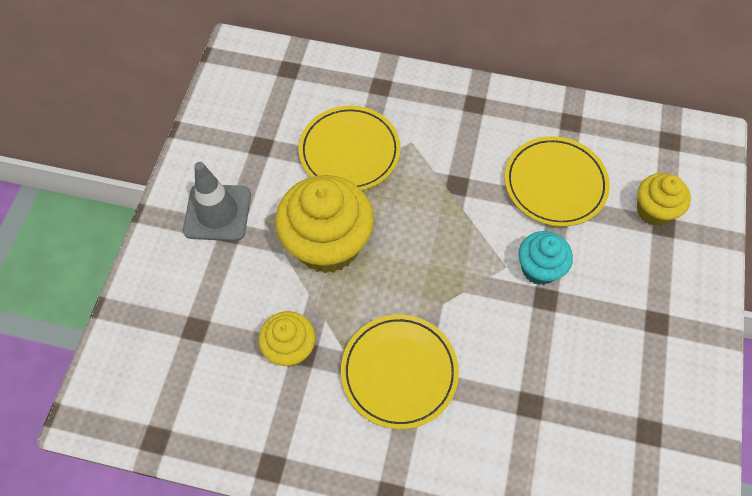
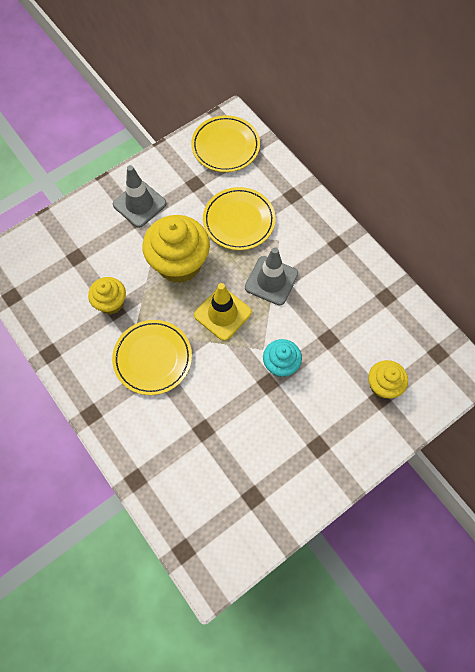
camera: 40 degrees right, 5 degrees up
(428, 262) = (222, 313): none -> yellow traffic cone
(444, 189) = (271, 280): none -> grey traffic cone
(555, 184) = (338, 325): yellow plate -> yellow plate (225, 146)

